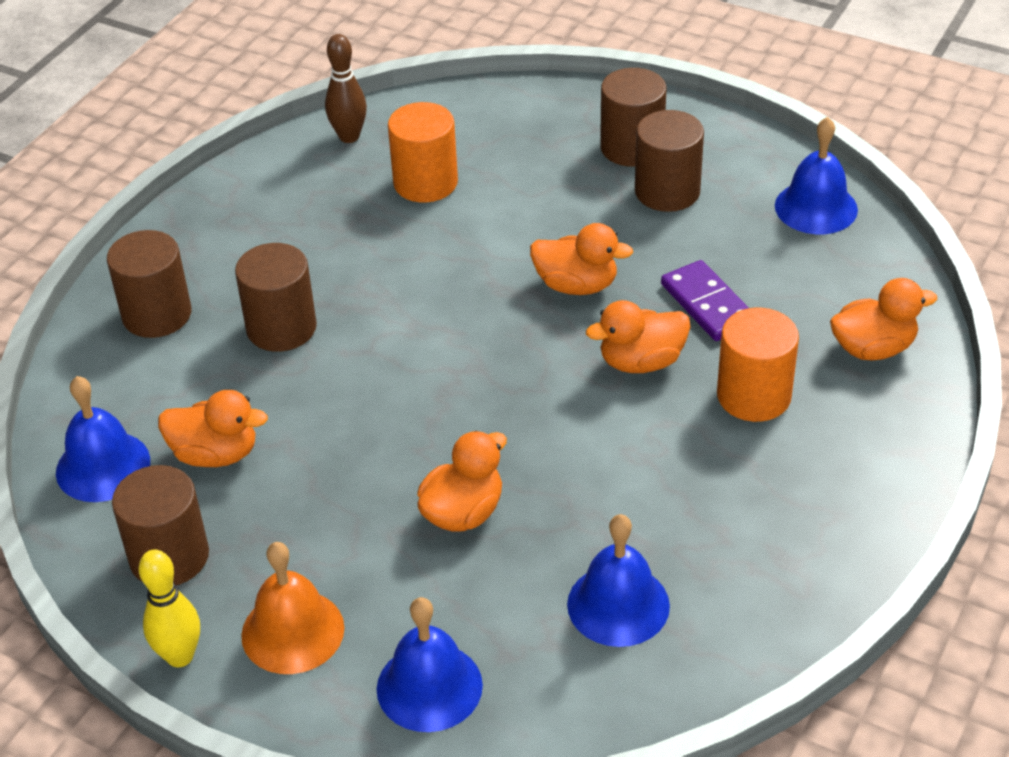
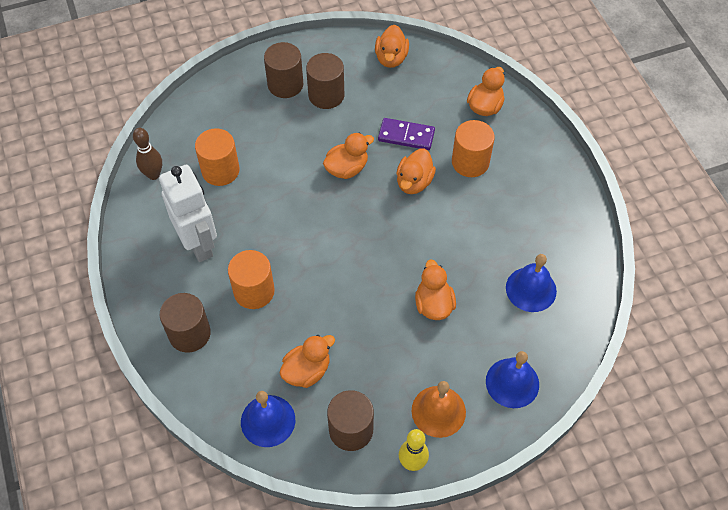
camera: 50 degrees left, 15 degrees up
(281, 328) = (254, 291): brown cylinder -> orange cylinder
(295, 237) = (199, 244): none -> white robot
(816, 207) = (391, 58): blue bell -> orange duck

